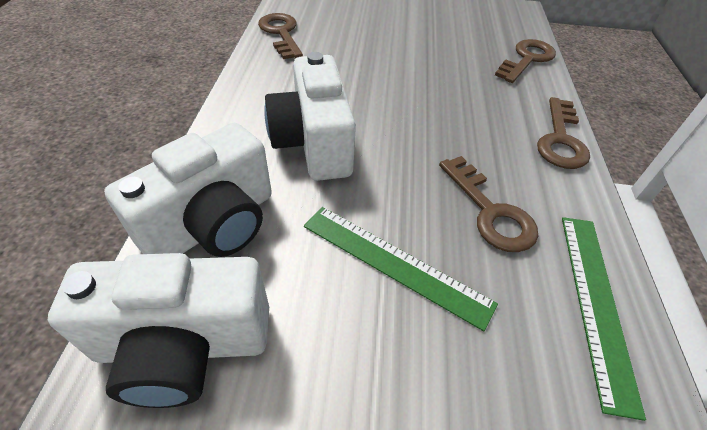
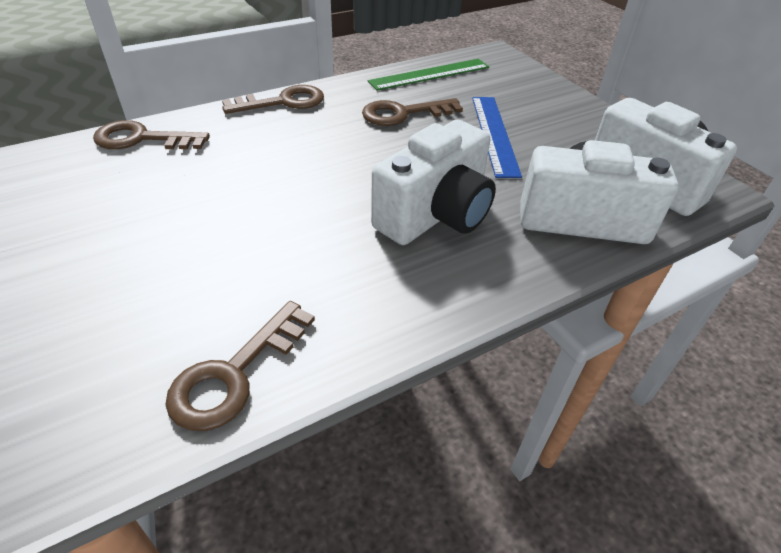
camera: 125 degrees left, 5 degrees down
(394, 263) = (494, 134): green ruler -> blue ruler
(490, 211) = (403, 114): brown key -> brown key turned 135 degrees counterclockwise

